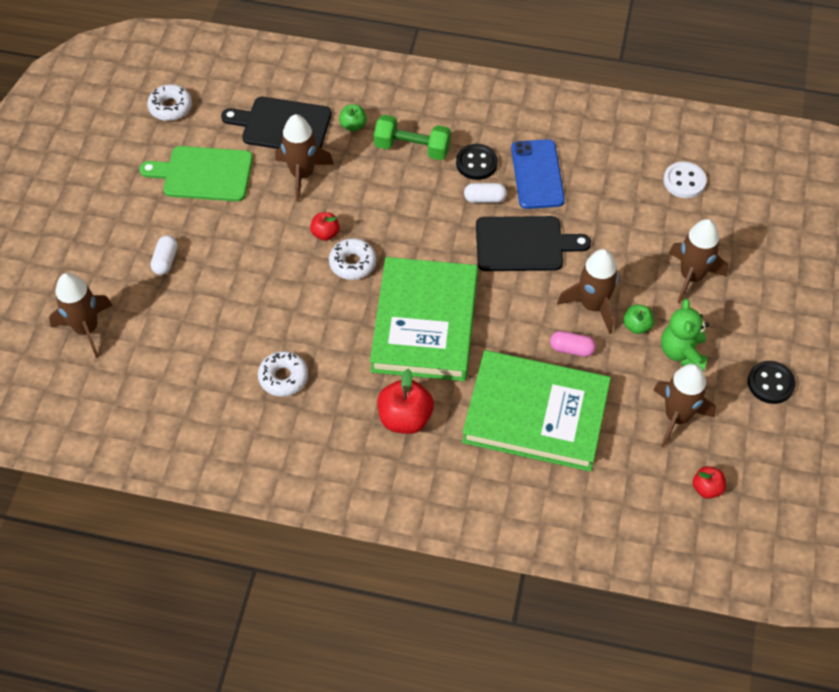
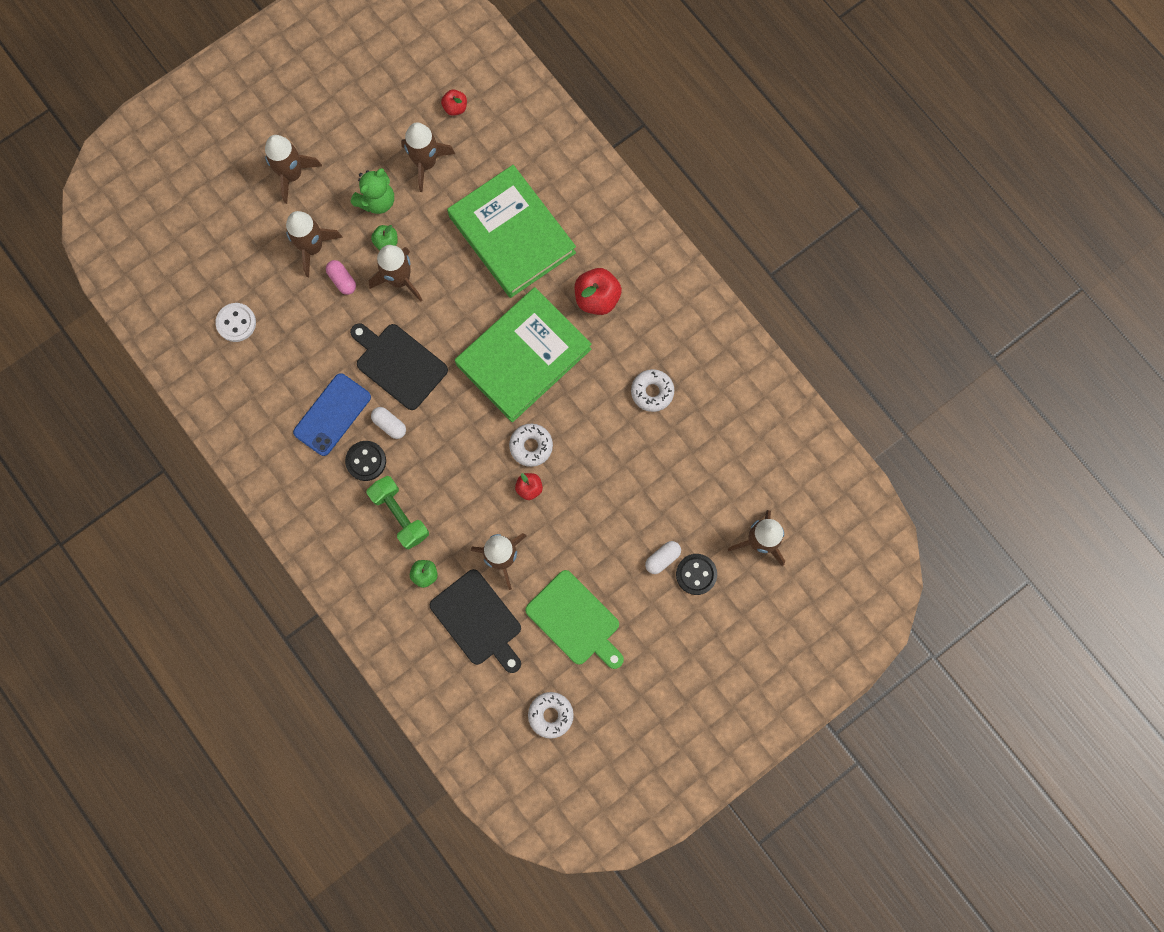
camera: 140 degrees left, 20 degrees up
(571, 349) = (445, 260): pink capsule -> pink capsule (342, 280)
(770, 383) = (345, 137): black button -> black button (696, 574)
(776, 319) = (292, 175): none -> brown rocket

